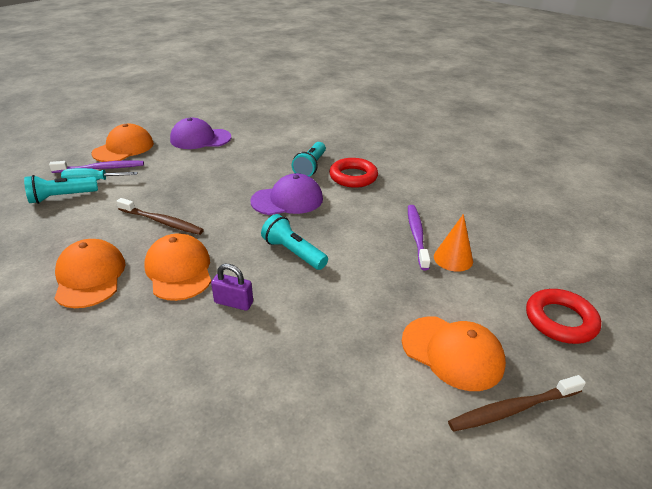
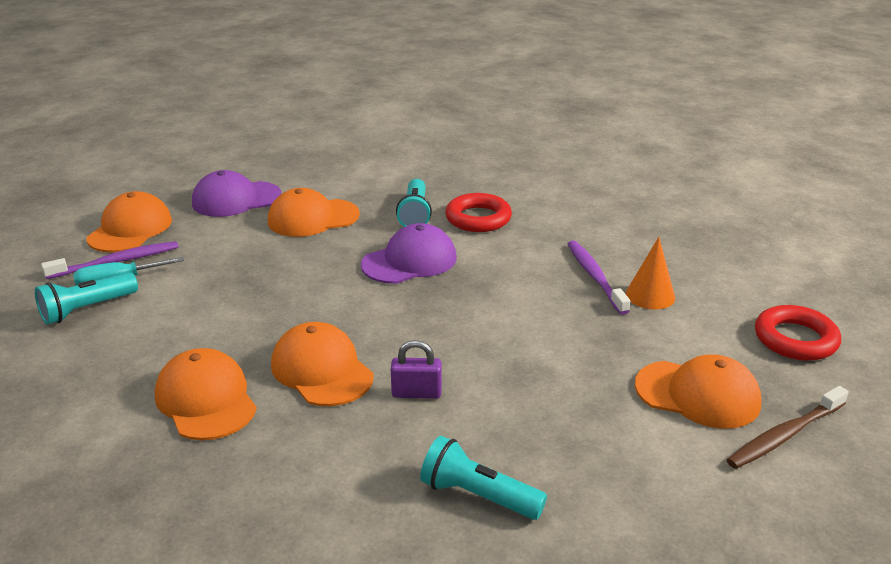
camera: 15 degrees left, 5 degrees down
(162, 222) = (257, 316): brown toothbrush -> none
(241, 159) = (313, 218): none -> orange cap
(293, 252) = (455, 323): turquoise flashlight -> turquoise flashlight (478, 496)

